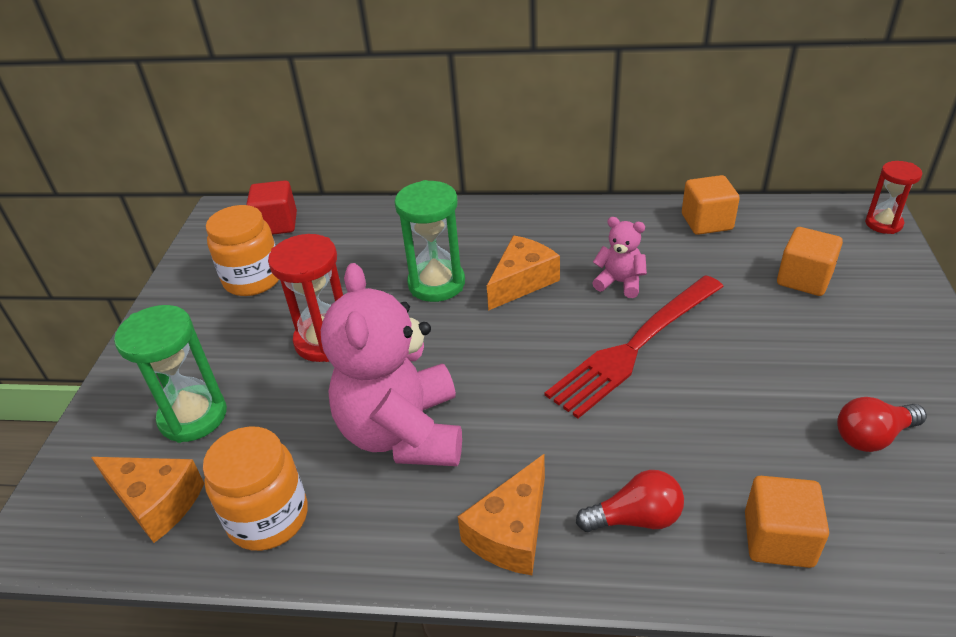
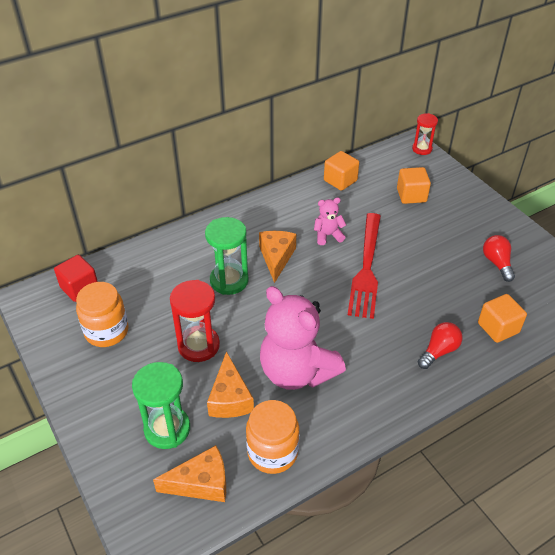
camera: 40 degrees left, 5 degrees up
(511, 532) = (394, 388): orange cheese -> orange cheese (230, 398)
(872, 436) = (497, 263): red light bulb -> red light bulb turned 135 degrees clockwise

